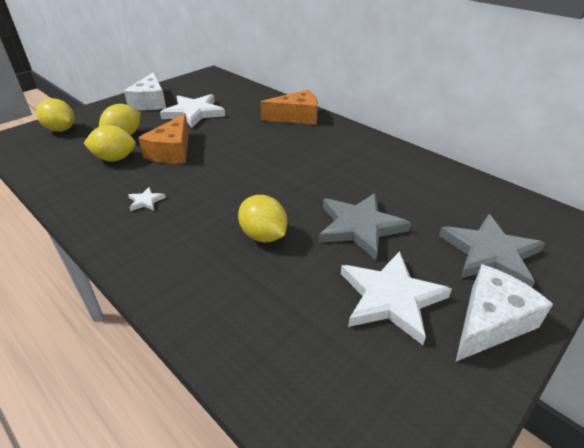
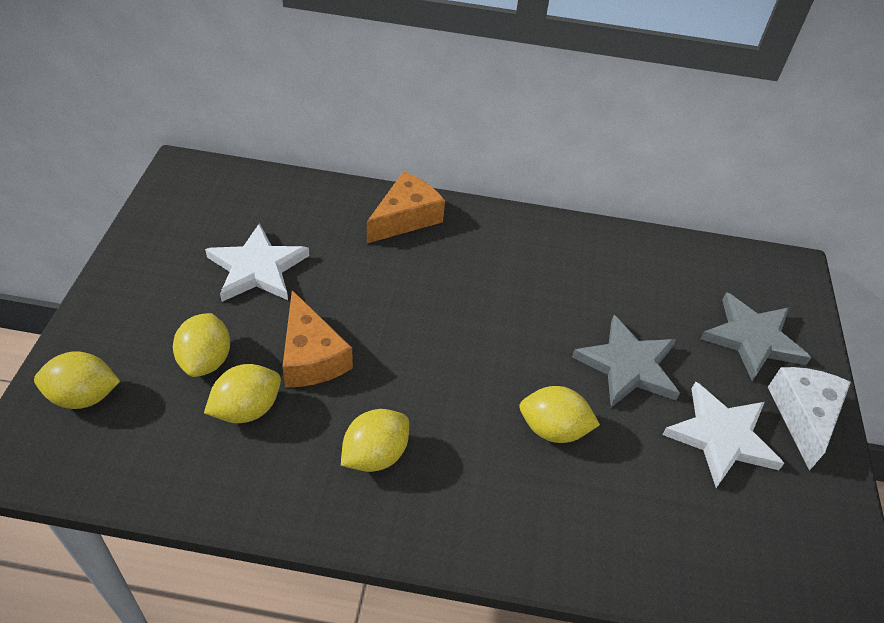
camera: 40 degrees left, 10 degrees up
(146, 201) = (375, 455): white star -> yellow lemon
(150, 102) = (160, 273): white cheese -> none

